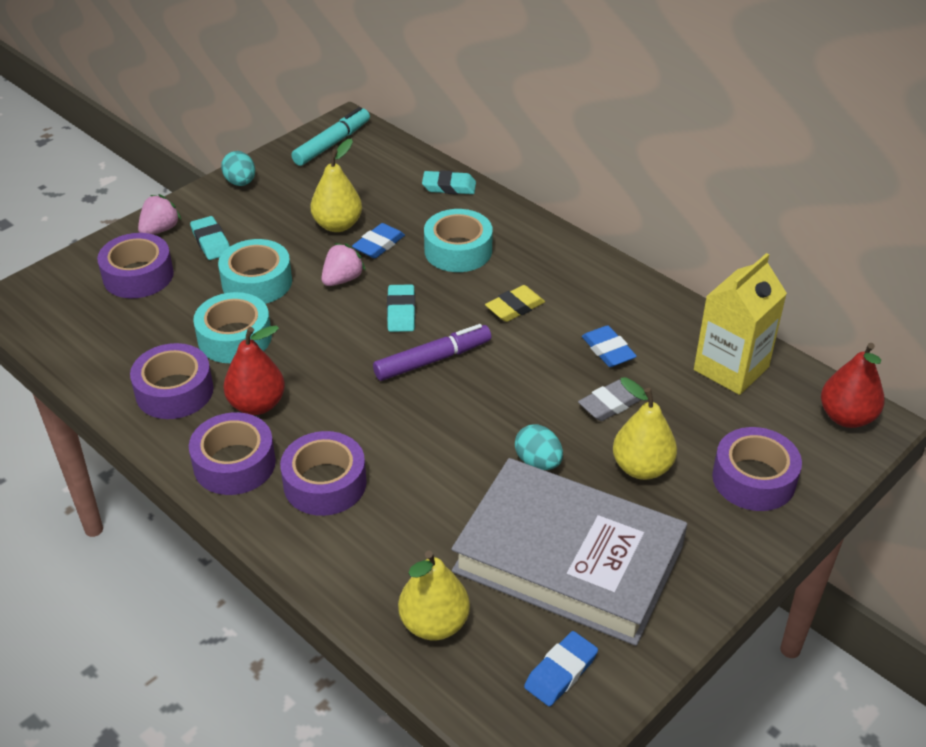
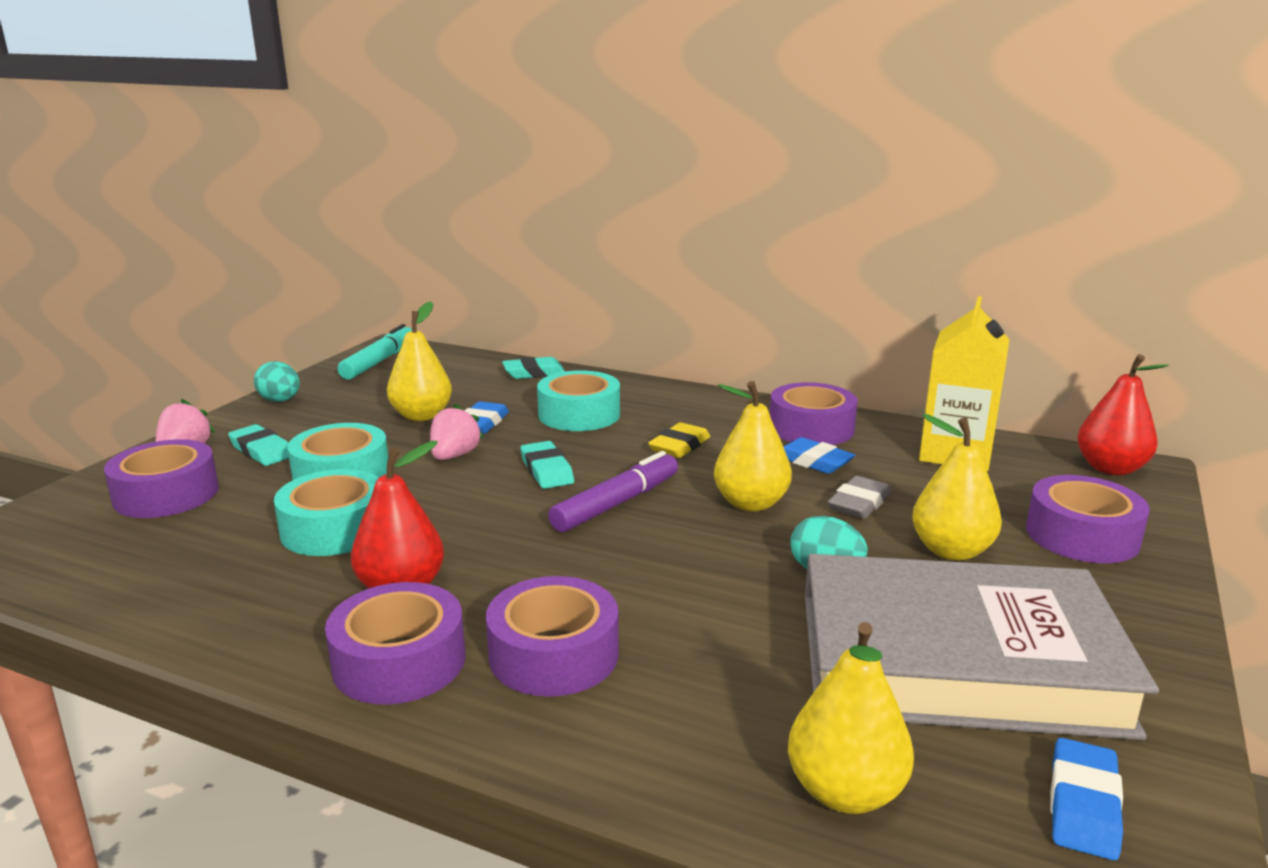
camera: 20 degrees left, 20 degrees down
(174, 391) = (265, 598): purple tape -> purple tape (811, 428)
(529, 384) = (751, 503): none -> yellow pear

